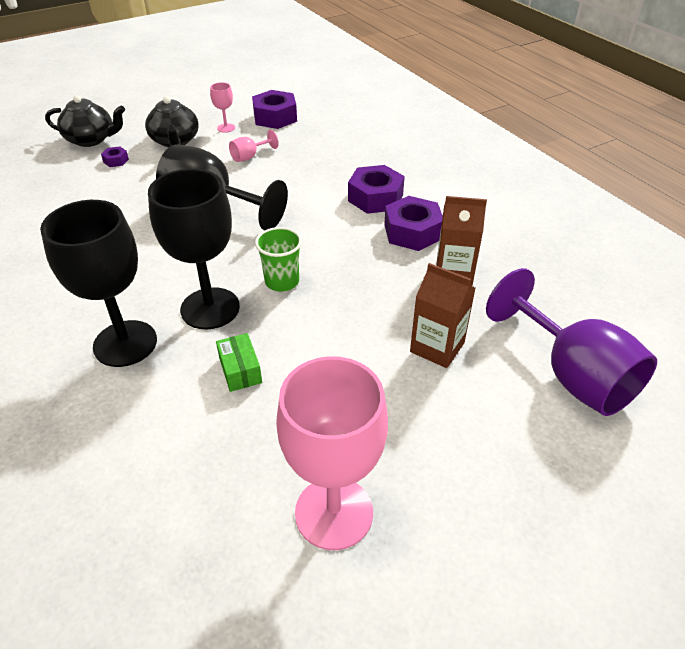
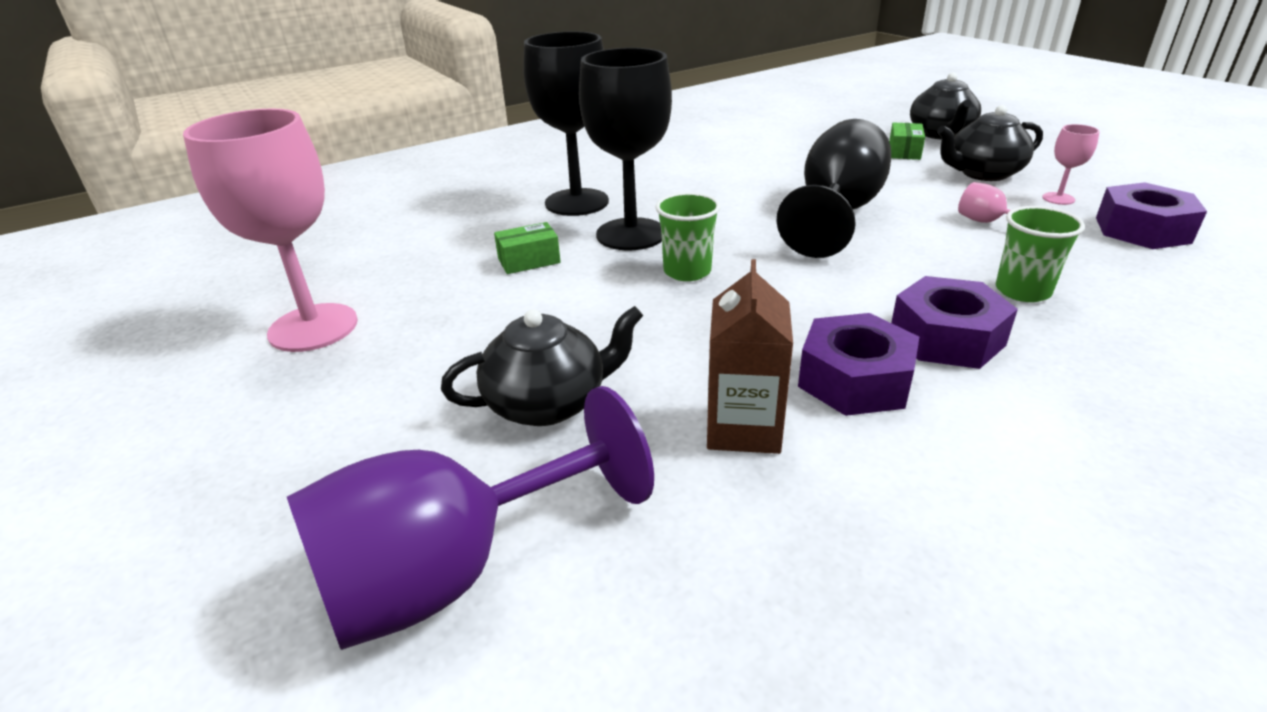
camera: 90 degrees right, 10 degrees down
(116, 161) = (904, 151): purple nut -> green box
(332, 166) = (1022, 291): none -> green cup
(437, 347) = (548, 403): brown carton -> black teapot

